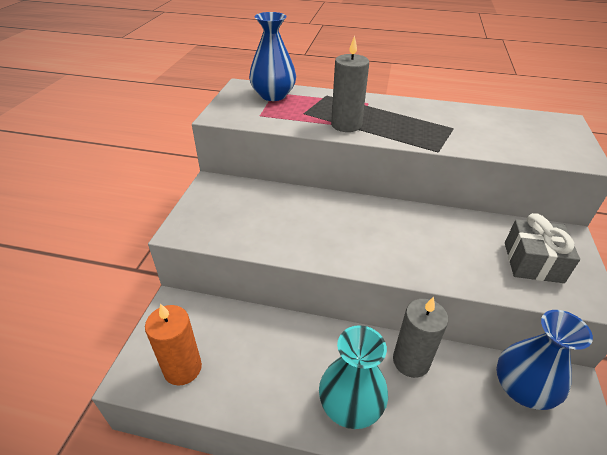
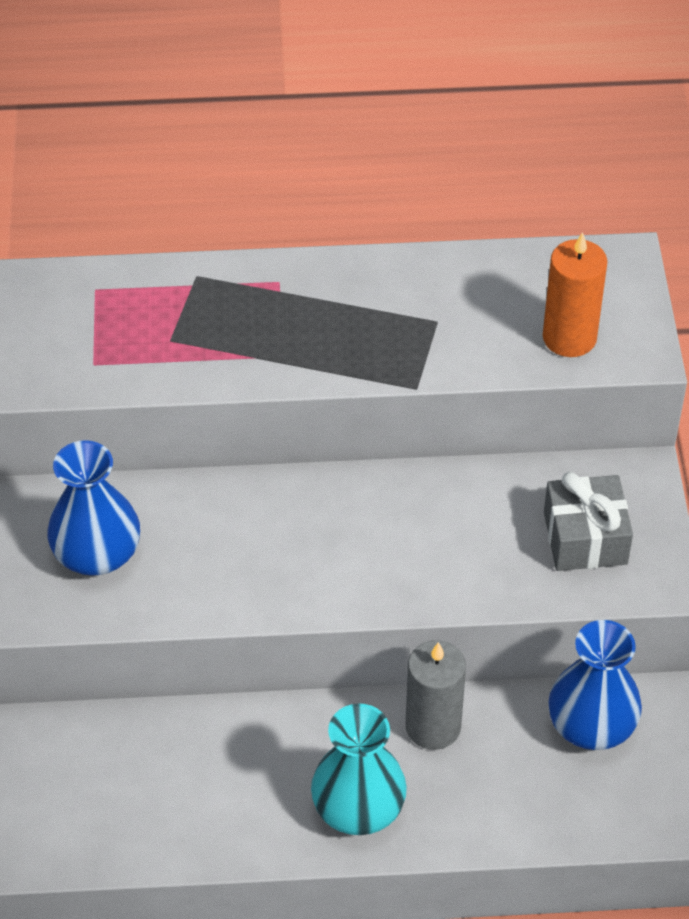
camera: 15 degrees left, 10 degrees up
(182, 368) = (101, 822): orange candle -> orange candle (569, 337)
(273, 95) = (97, 300): blue vase -> blue vase (97, 554)
(346, 125) = (254, 356): grey candle -> none

